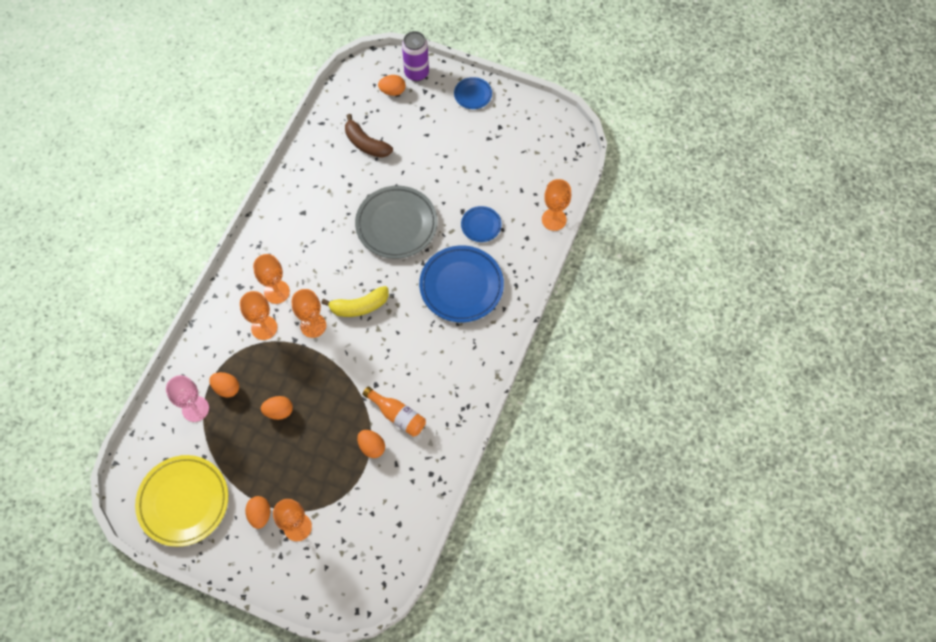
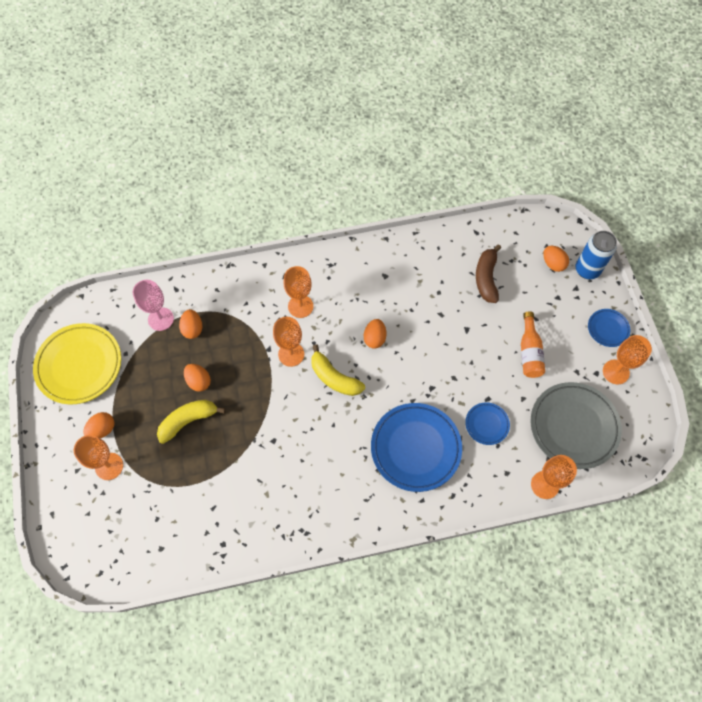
camera: 55 degrees right, 0 degrees up
(264, 328) = (263, 319): orange goblet -> orange goblet (616, 372)
(307, 440) = (188, 421): none -> yellow banana
(372, 447) = (215, 477): orange egg -> orange egg (374, 338)
(396, 224) = (431, 354): grey plate -> grey plate (573, 426)
(397, 415) = (257, 478): orange bottle -> orange bottle (529, 352)
(416, 73) = (587, 270): purple can -> blue can

